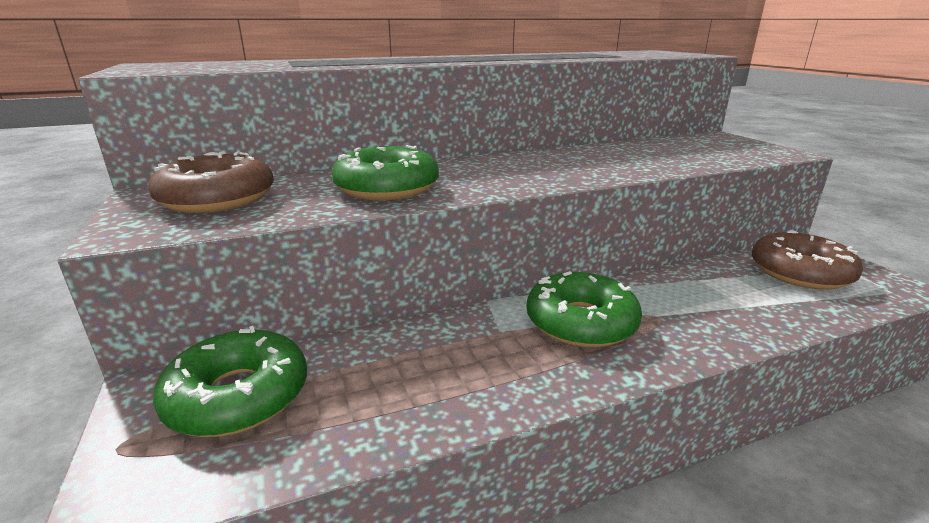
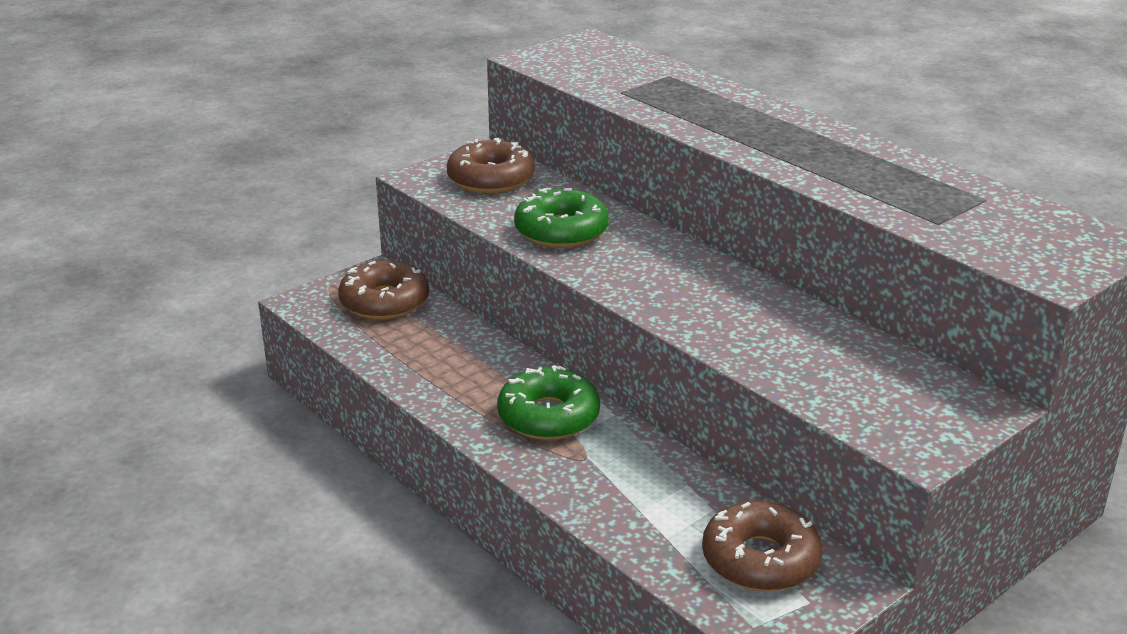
camera: 70 degrees right, 5 degrees up
(238, 396) = (384, 302): green donut -> brown donut

